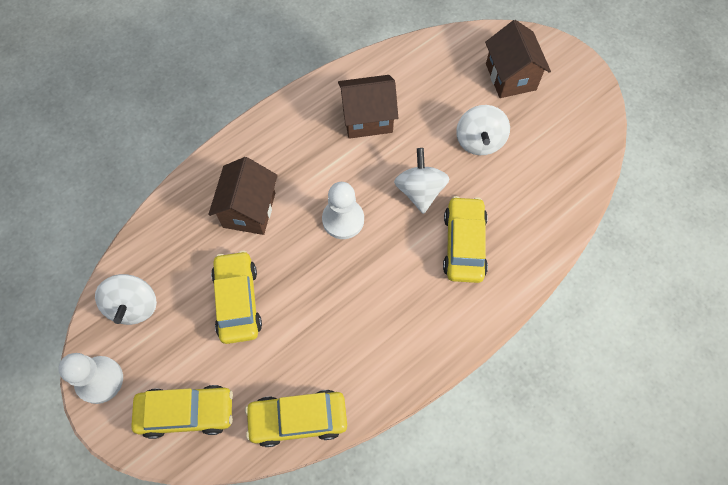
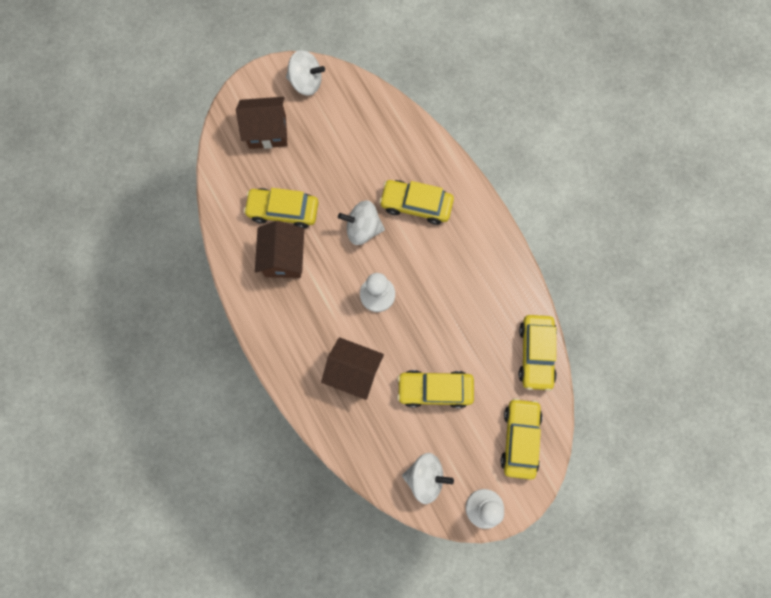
camera: 80 degrees left, 10 degrees up
(422, 108) = (283, 211): none -> yellow car
(479, 141) = (325, 172): white spinning top -> white spinning top (306, 82)

